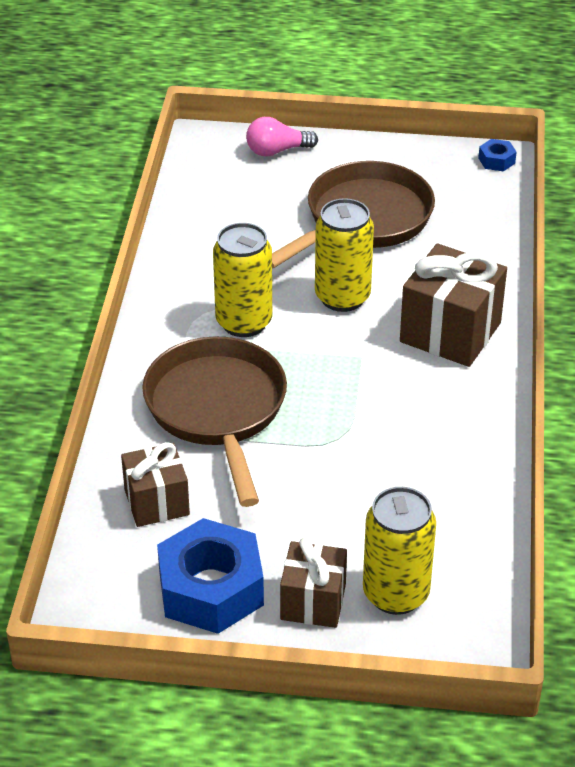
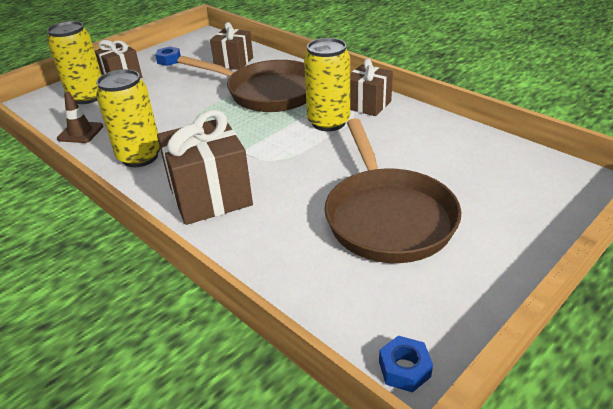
camera: 130 degrees right, 5 degrees down
(176, 310) = (368, 105): none -> brown gift
(211, 589) = (169, 60): blue nut -> blue nut, size x0.43
(276, 151) = (540, 213): pink light bulb -> none
(342, 297) = (306, 167): yellow can -> yellow can (140, 157)
(469, 521) = (80, 132): none -> brown traffic cone

